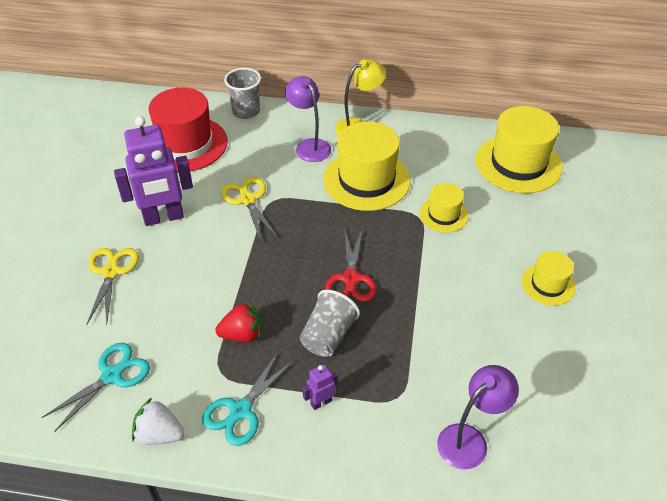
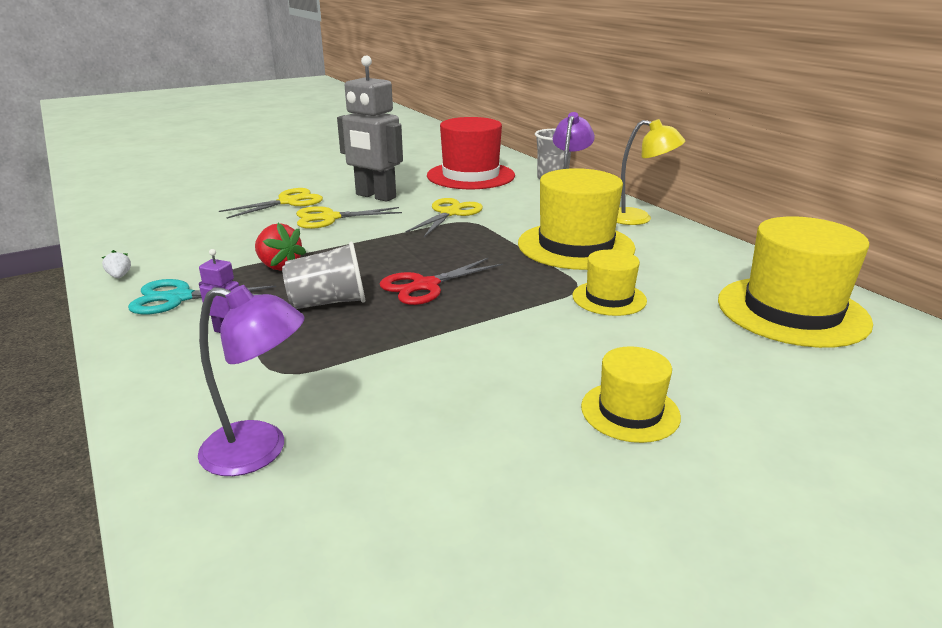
camera: 50 degrees right, 20 degrees down
(112, 376) = (173, 238): turquoise scissors -> none
(159, 434) = (119, 276): white strawberry -> white strawberry, size x0.53
(163, 217) = (375, 196): purple robot -> grey robot
(179, 265) = (330, 218): none -> yellow scissors

